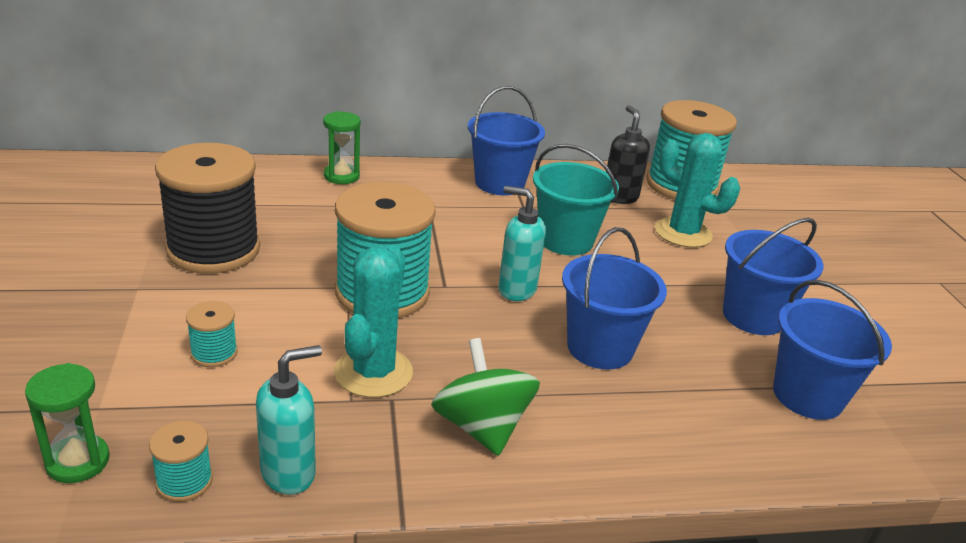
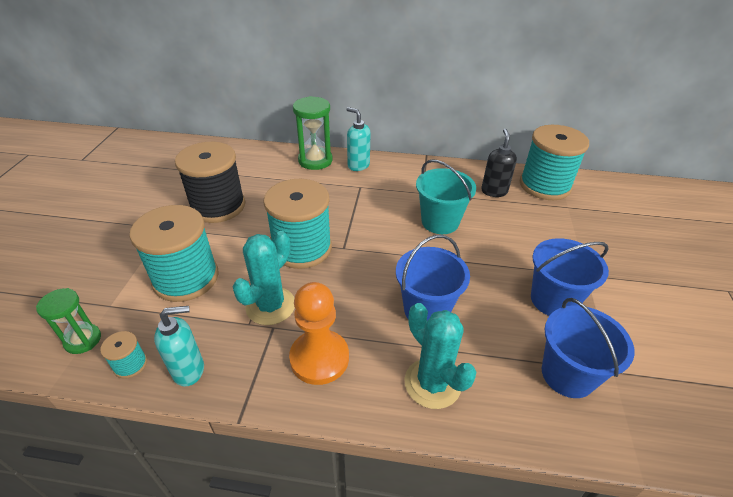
camera: 20 degrees right, 10 degrees up
(214, 353) = (186, 278): turquoise spool -> turquoise spool, size x2.36
(341, 176) = (315, 160): green hourglass -> green hourglass, size x1.54
(481, 427) = (319, 358): green spinning top -> orange pawn
(499, 183) = (414, 173): blue bucket -> none
(516, 289) = (389, 256): turquoise soap dispenser -> turquoise soap dispenser (358, 165)
(683, 233) = (529, 224): turquoise cactus -> turquoise cactus (432, 383)

